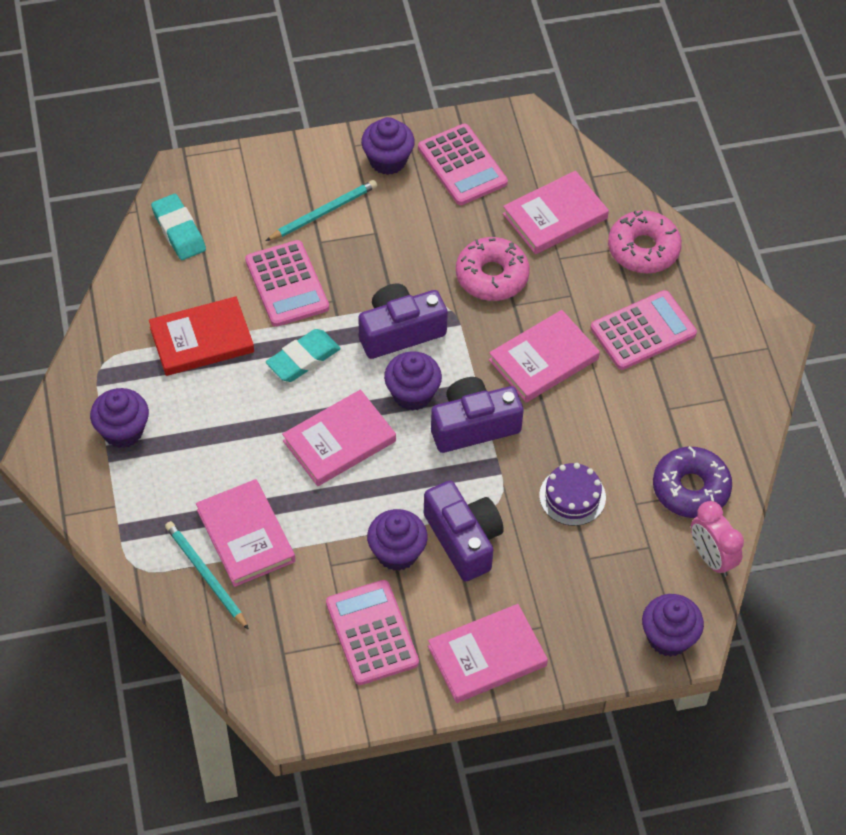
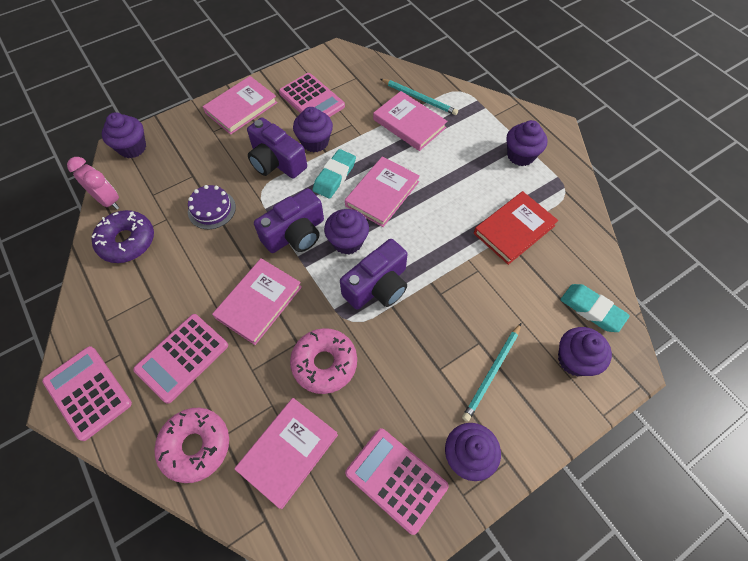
camera: 160 degrees right, 5 degrees up
(233, 195) = (574, 360): none -> purple cupcake
(287, 284) = (482, 294): pink calculator -> pink calculator (88, 392)
(303, 359) = (436, 240): turquoise eraser -> turquoise eraser (334, 176)

